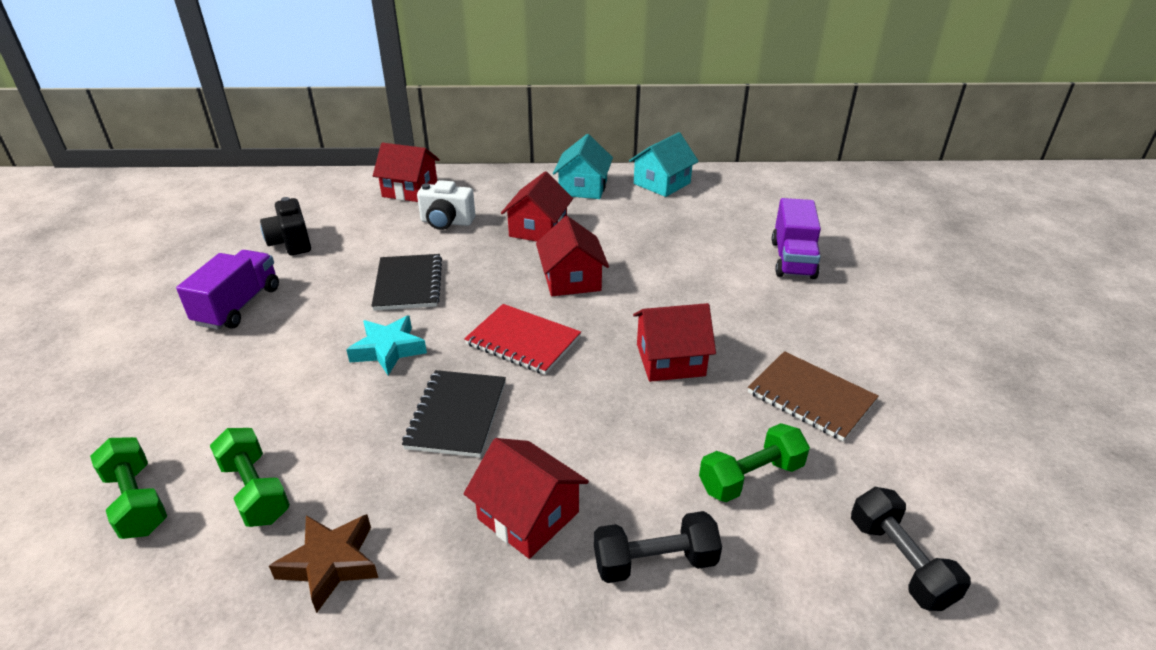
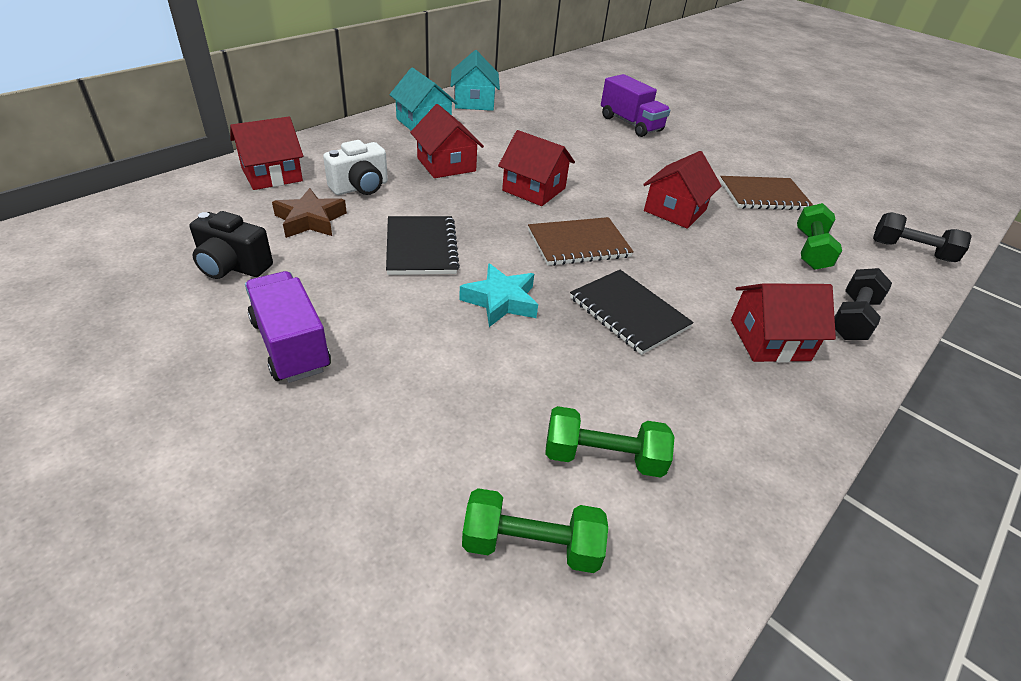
camera: 50 degrees left, 5 degrees up
(330, 564) = (736, 453): brown star -> brown star (310, 220)
(408, 284) = (421, 247): black notebook -> black notebook turned 45 degrees clockwise
(523, 341) = (578, 244): red notebook -> brown notebook

